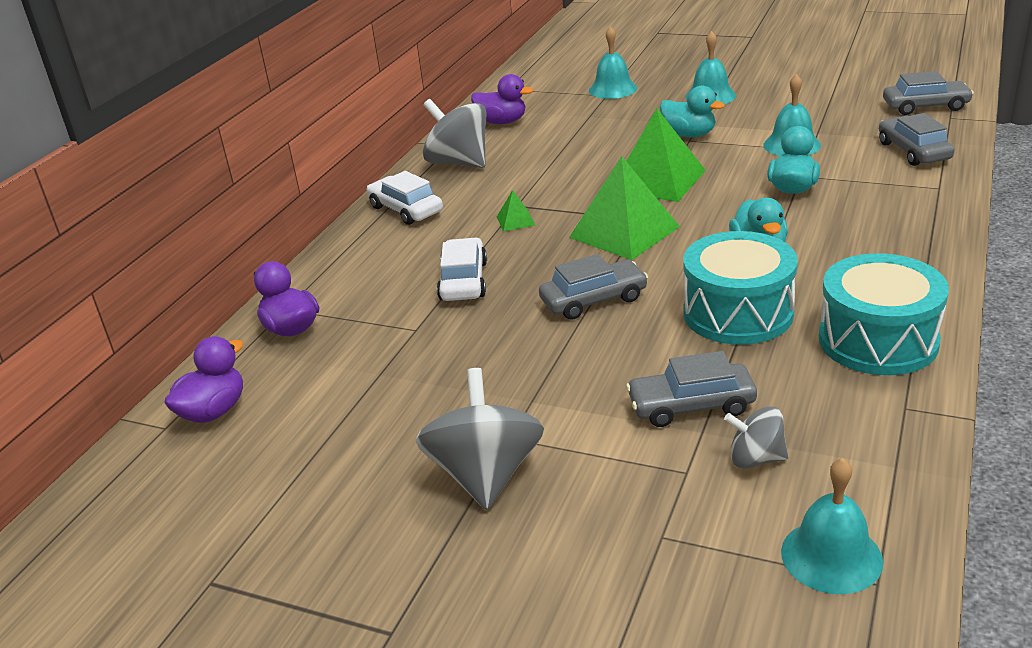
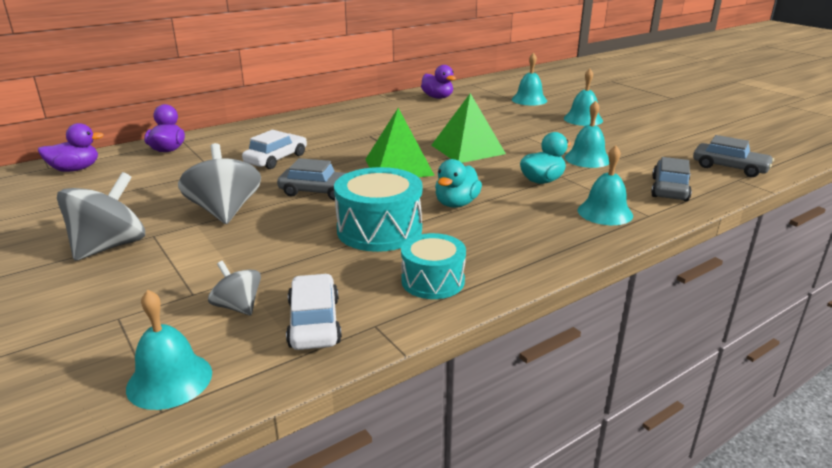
camera: 30 degrees right, 5 degrees down
(406, 209) = (314, 120): white car -> white car (314, 322)
(458, 163) = (379, 108): grey spinning top -> grey spinning top (225, 211)
(515, 220) = (354, 142): green pyramid -> none
(689, 134) = (531, 134): turquoise duck -> none
(691, 405) = (261, 263): grey car -> none
(878, 340) = (433, 281): turquoise drum -> turquoise drum, size x0.65
(901, 200) = (605, 212): none -> turquoise bell

